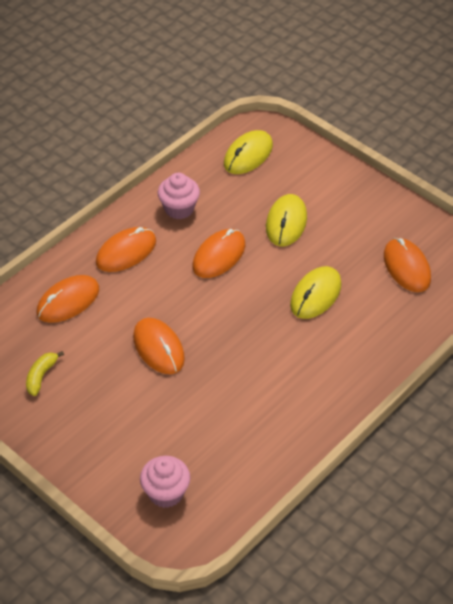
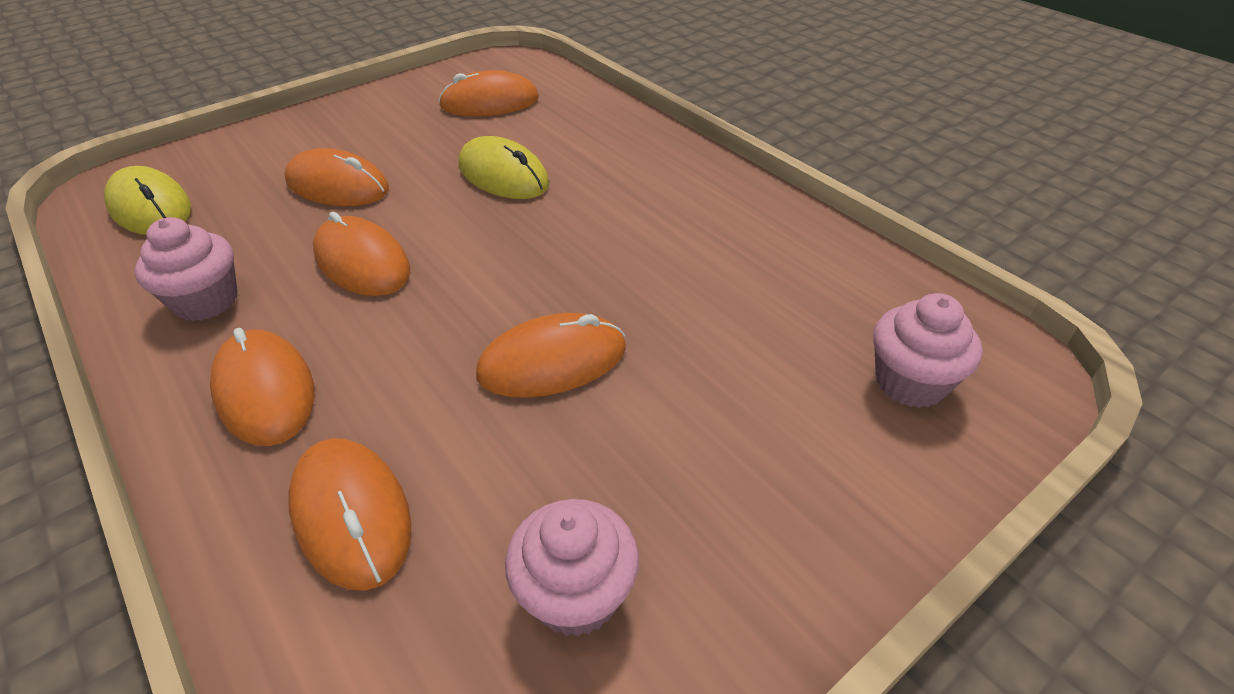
camera: 80 degrees left, 5 degrees down
(41, 376) = (576, 594): yellow banana -> pink cupcake
(286, 222) = (337, 185): yellow mouse -> orange mouse

